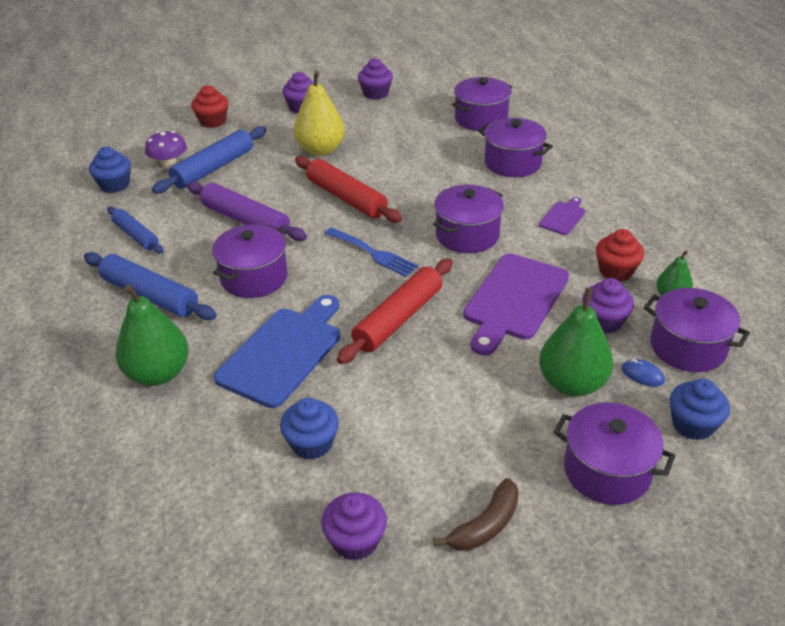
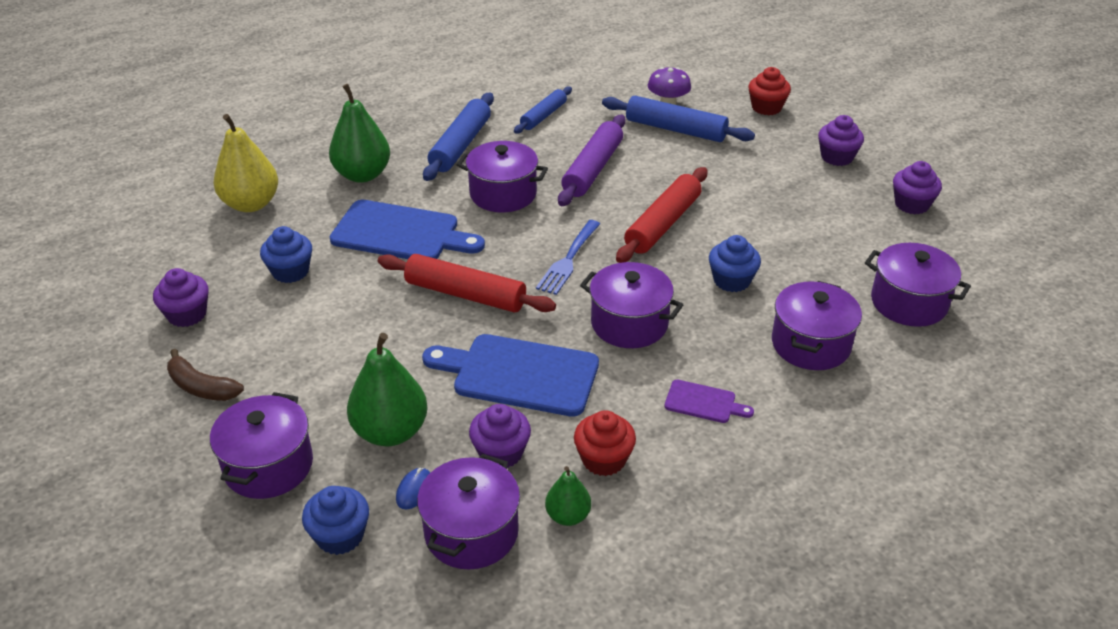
camera: 75 degrees right, 0 degrees up
(115, 185) = (618, 84): blue cupcake -> blue cupcake (731, 280)
(320, 150) = (751, 188): yellow pear -> yellow pear (251, 204)
(514, 300) = (519, 374): purple cutting board -> blue cutting board

